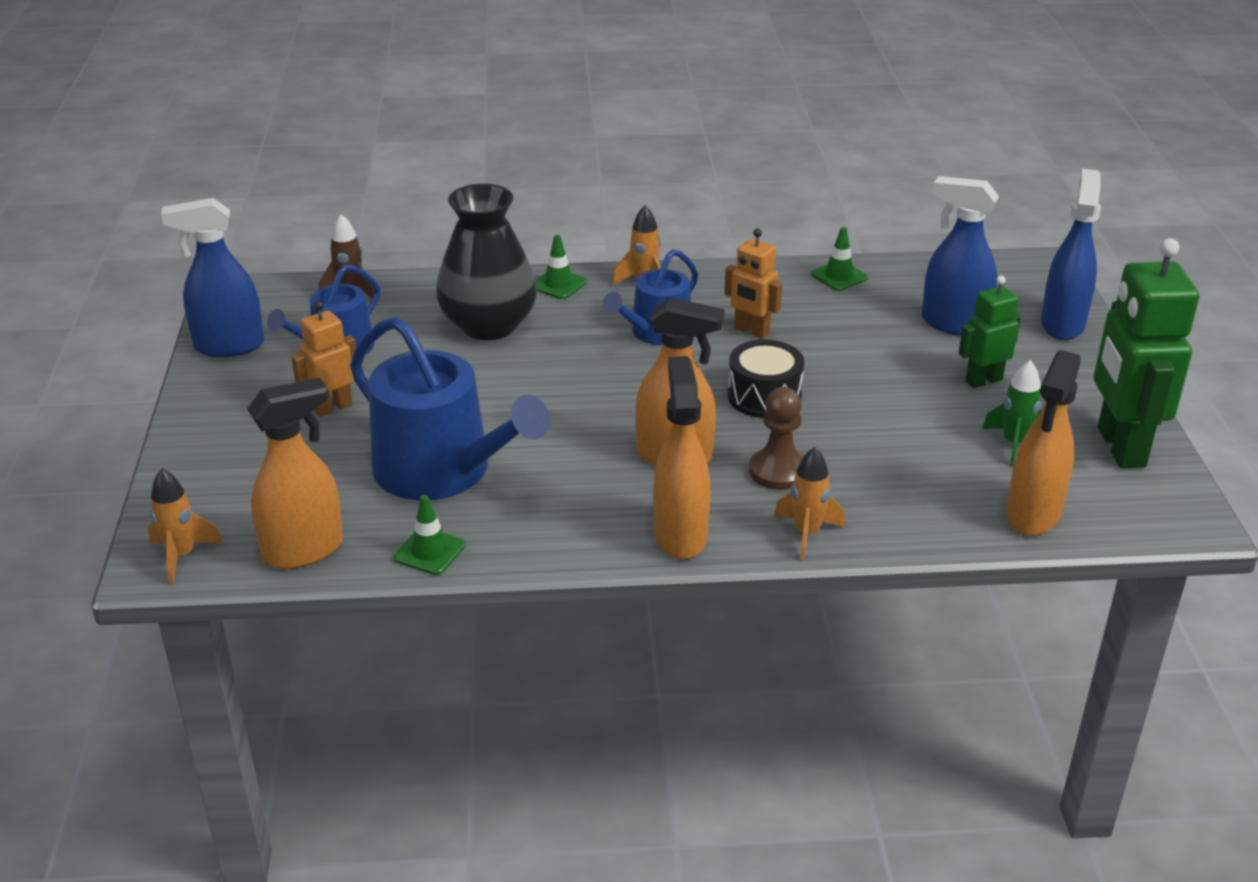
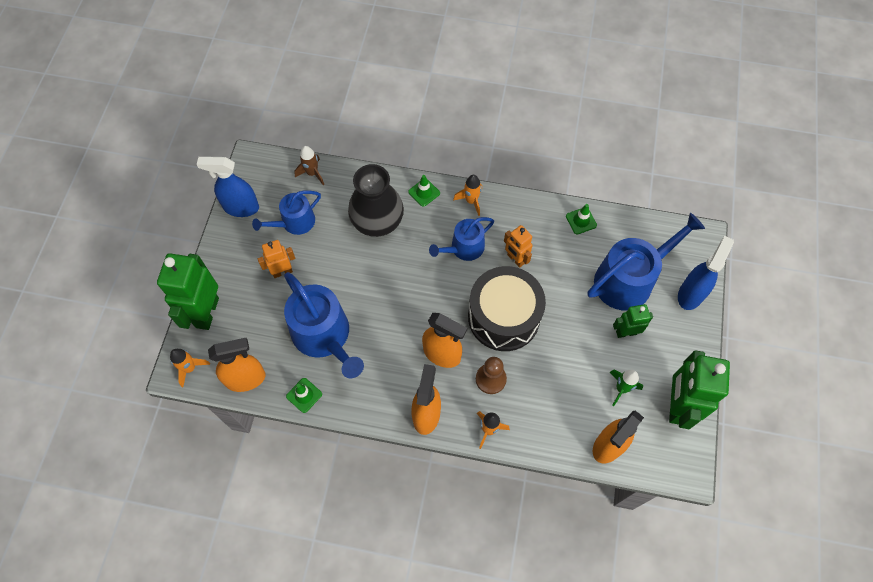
camera: 15 degrees right, 30 degrees up
(197, 479) = (206, 312): none -> green robot
(764, 396) = (503, 317): black drum -> black drum, size x1.82
(953, 324) = (629, 279): blue spray bottle -> blue watering can

